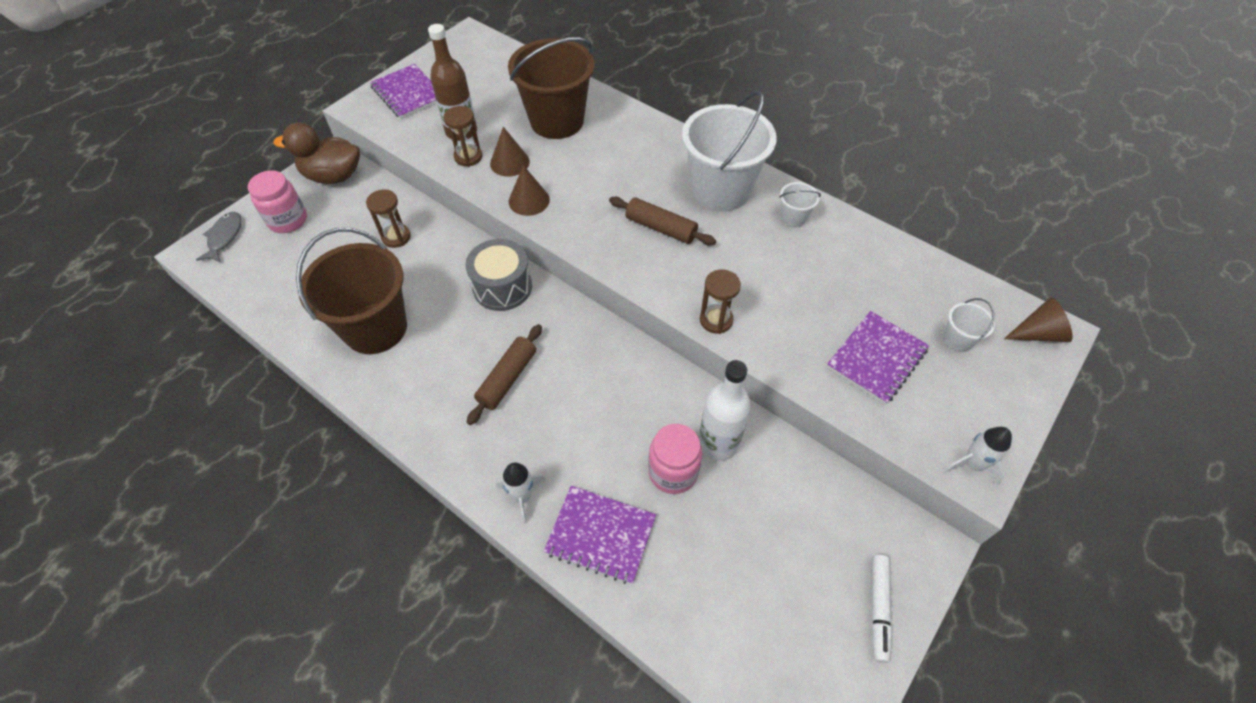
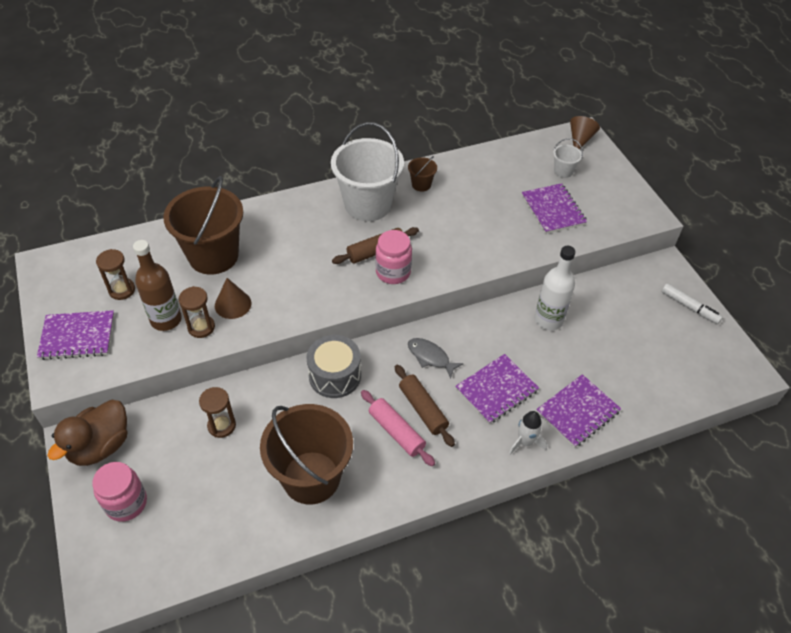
camera: 60 degrees left, 5 degrees down
(224, 237) = (100, 565): grey fish -> grey fish (430, 357)
(465, 369) = (396, 432): none -> pink rolling pin
(529, 200) = (285, 310): brown cone -> none
(577, 435) = (496, 390): none -> purple notebook
(673, 472) = (555, 353): pink jar -> pink jar (393, 272)
(716, 320) = (475, 264): brown hourglass -> brown hourglass (122, 290)
(793, 218) = (421, 184): white bucket -> brown bucket
(972, 464) = (642, 213): white rocket -> none

